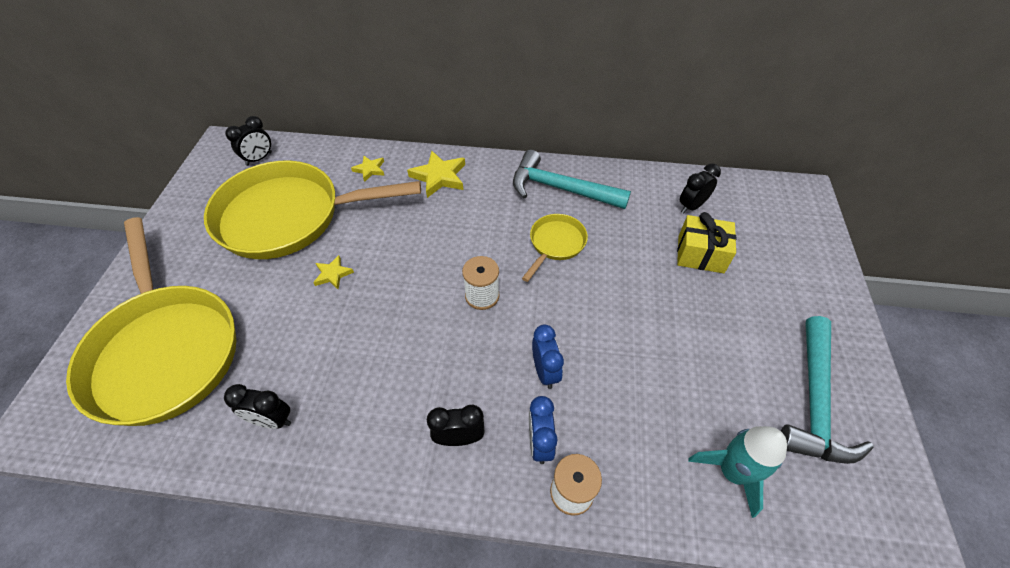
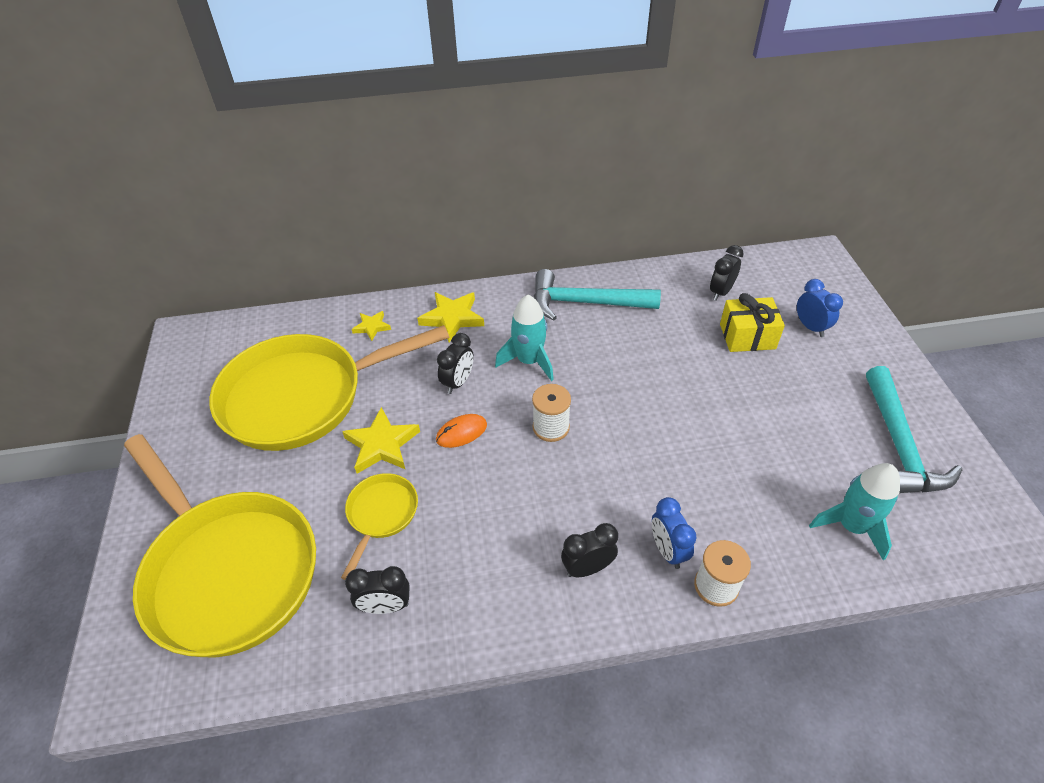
camera: 15 degrees left, 5 degrees down
(259, 159) = (237, 342): black clock -> black clock (458, 382)
(333, 274) = (382, 445): yellow star -> yellow star, size x1.73
(403, 280) = (461, 432): none -> orange mouse
(488, 230) = (529, 361): none -> turquoise rocket
(545, 371) = (645, 483): blue clock -> blue clock (810, 327)
(555, 244) = (603, 359): yellow pan -> yellow pan (381, 514)

